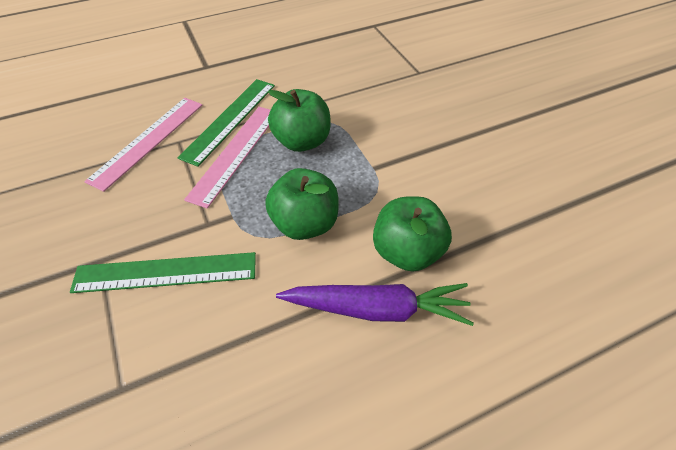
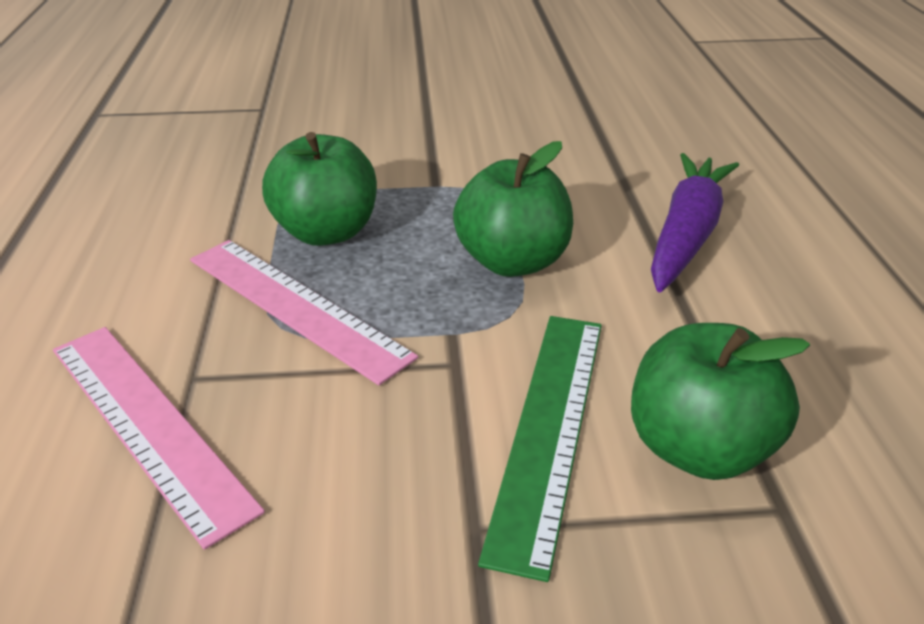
camera: 70 degrees left, 15 degrees down
(229, 119) = (190, 300): green ruler -> none
(407, 252) = (603, 194): green apple -> green apple (698, 448)

